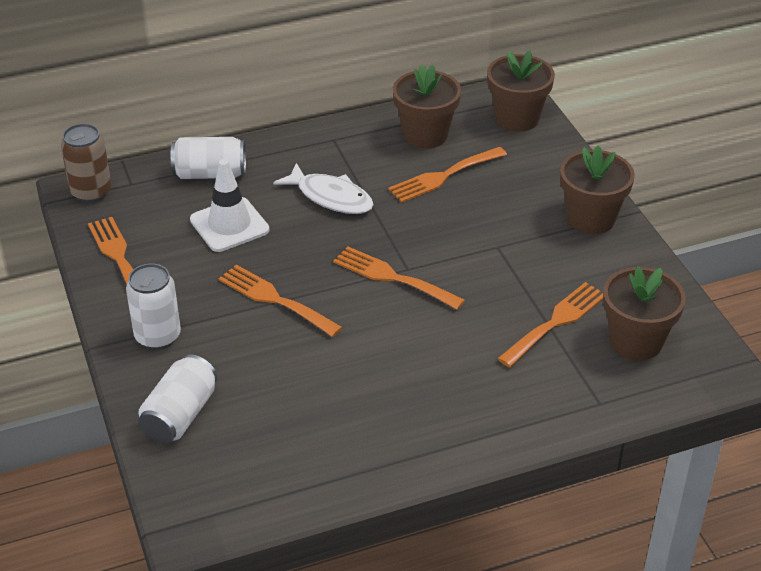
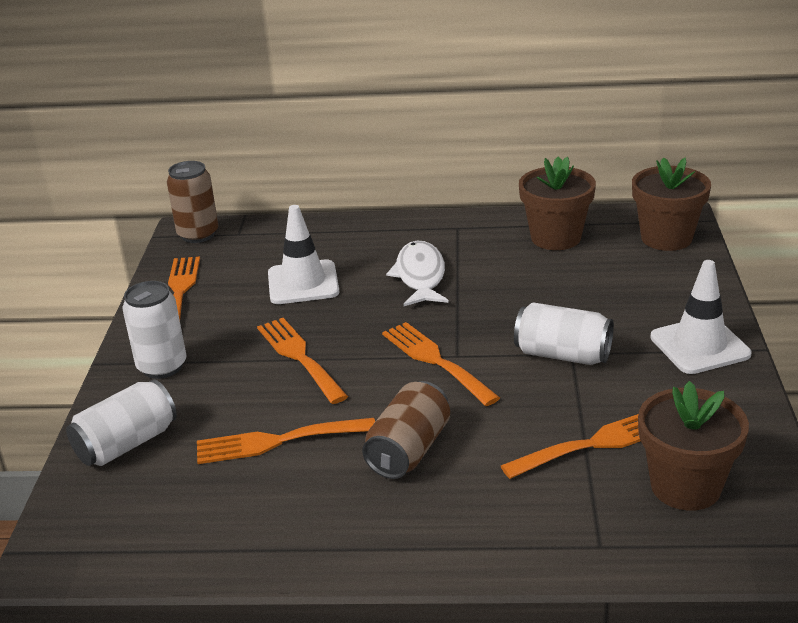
camera: 25 degrees right, 10 degrees down
(210, 174) = (316, 237): white can -> white can (562, 355)
(331, 197) = (420, 276): white fish -> white fish turned 150 degrees counterclockwise
(419, 362) = (409, 450): none -> brown can
(443, 176) = (552, 277): orange fork -> orange fork (277, 441)
(591, 218) = (699, 346): brown flower pot -> white traffic cone

